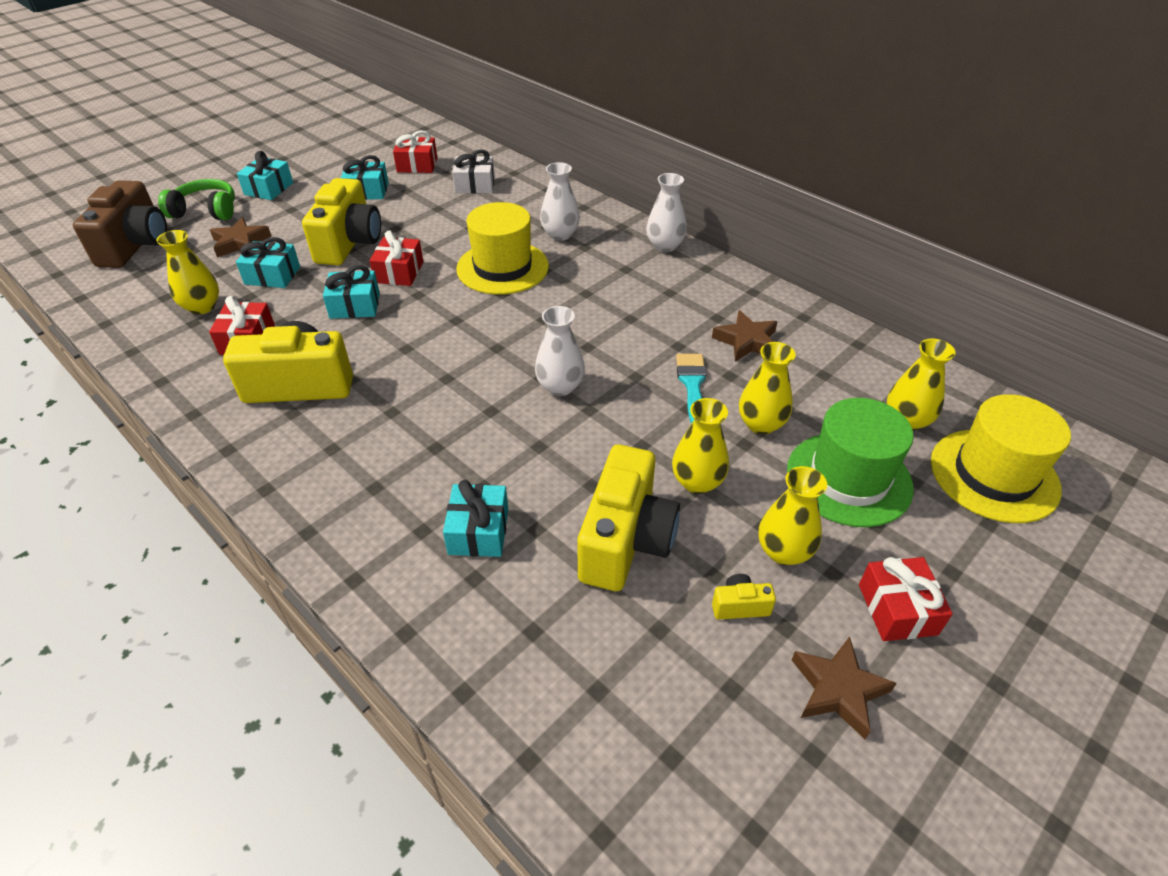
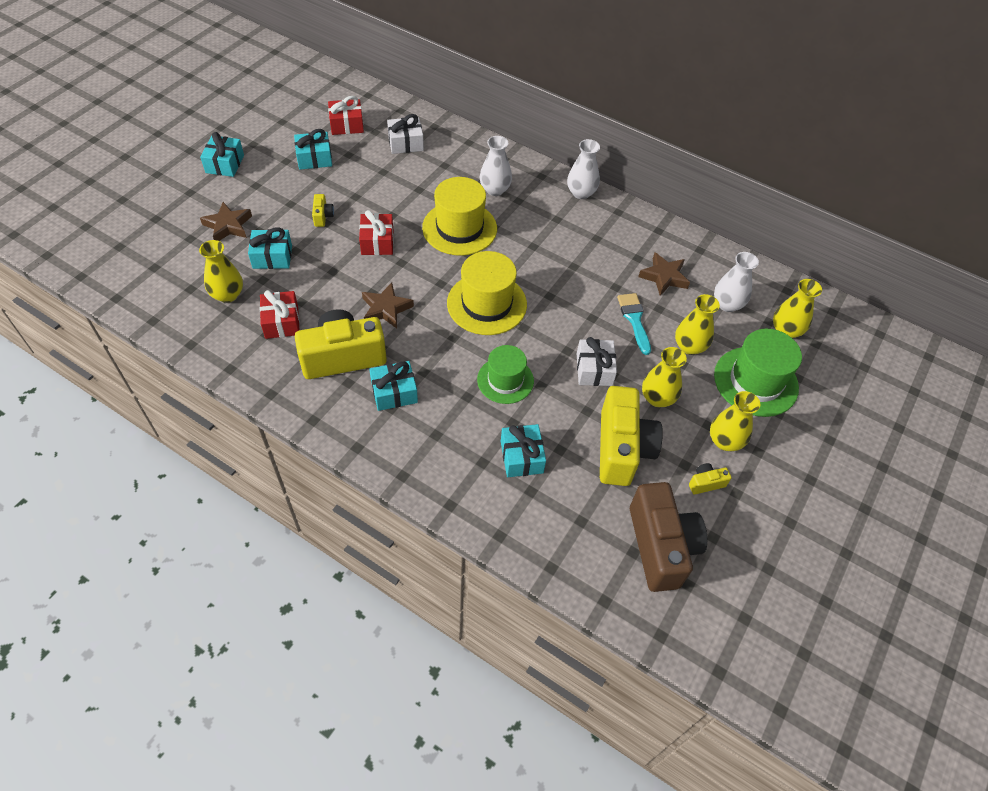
camera: 15 degrees left, 10 degrees up
(136, 245) = (135, 238): brown camera -> brown camera (660, 546)
(206, 211) = (179, 195): green headphones -> none
(349, 243) = (323, 216): yellow camera -> yellow camera, size x0.42
(355, 305) = (354, 279): turquoise gift -> turquoise gift (394, 392)
(493, 434) = (505, 380): none -> green hat
(560, 387) = (540, 334): white vase -> white vase (727, 304)
(618, 436) = (594, 369): none -> white gift
(838, 690) = (775, 527): brown star -> brown star (386, 309)
(897, 609) = (801, 470): red gift -> none
(994, 475) = (846, 365): yellow hat -> yellow hat (486, 304)

